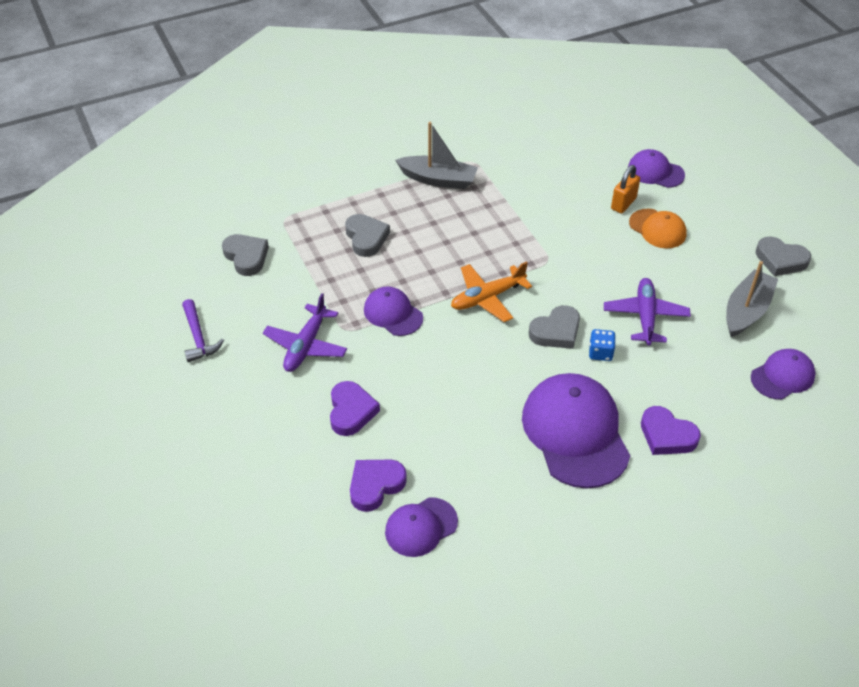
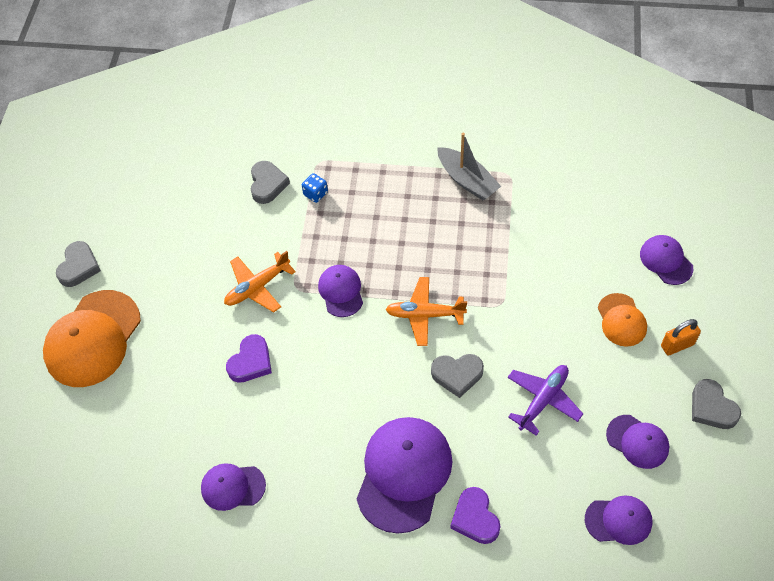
camera: 35 degrees right, 10 degrees up
(160, 470) = (93, 339): none -> orange cap
(198, 337) = (187, 240): purple hammer -> none
(306, 346) = (257, 287): purple plane -> orange plane
(366, 238) = (369, 210): grey heart -> grey heart (79, 267)
(375, 485) = (225, 434): purple heart -> none
(600, 353) = (478, 414): blue dice -> blue dice (315, 194)
(623, 203) = (610, 280): orange padlock -> orange padlock (677, 345)
(746, 311) = (637, 441): grey boat -> purple cap

